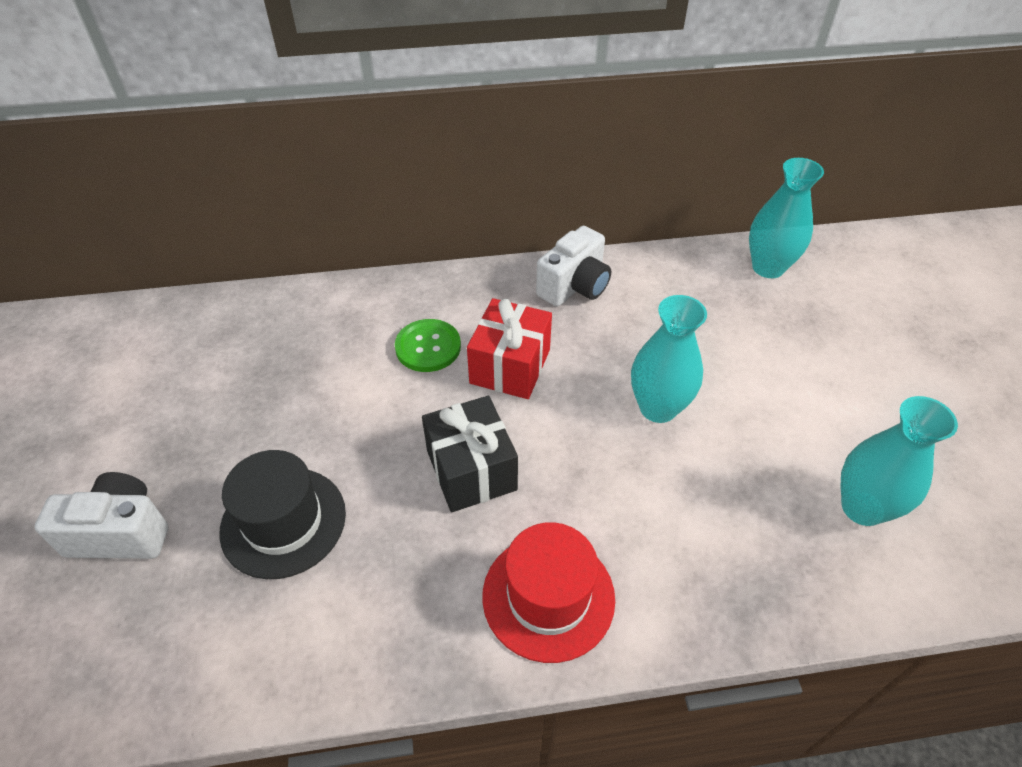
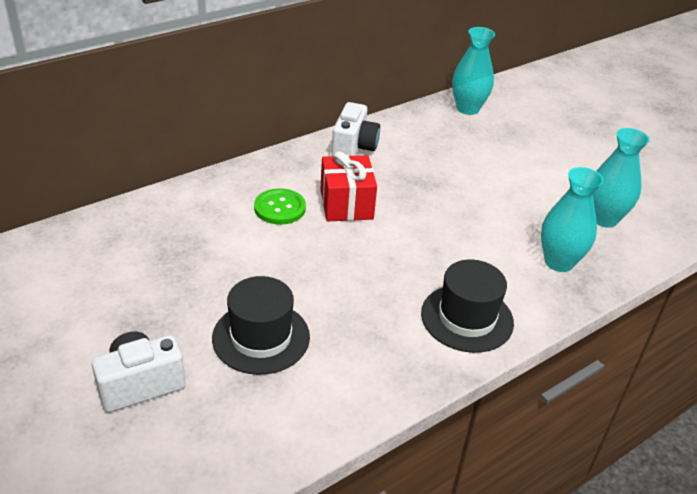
camera: 30 degrees left, 10 degrees down
(471, 470) = (367, 269): black gift -> none
(548, 596) = (467, 318): red hat -> black hat
(658, 408) = (457, 201): turquoise vase -> turquoise vase (558, 262)

